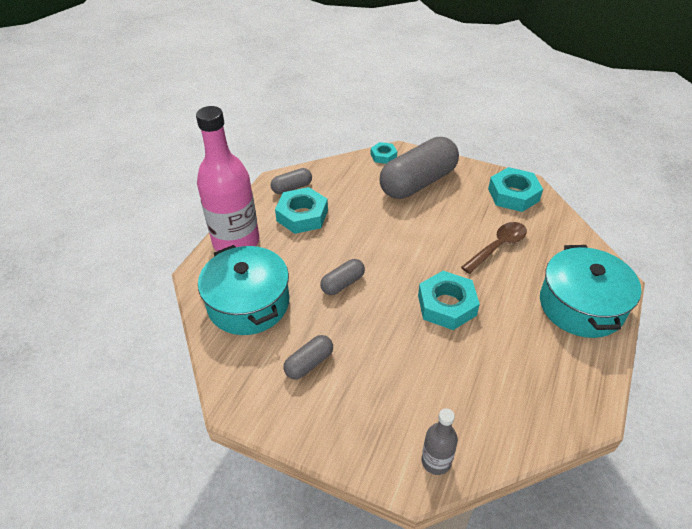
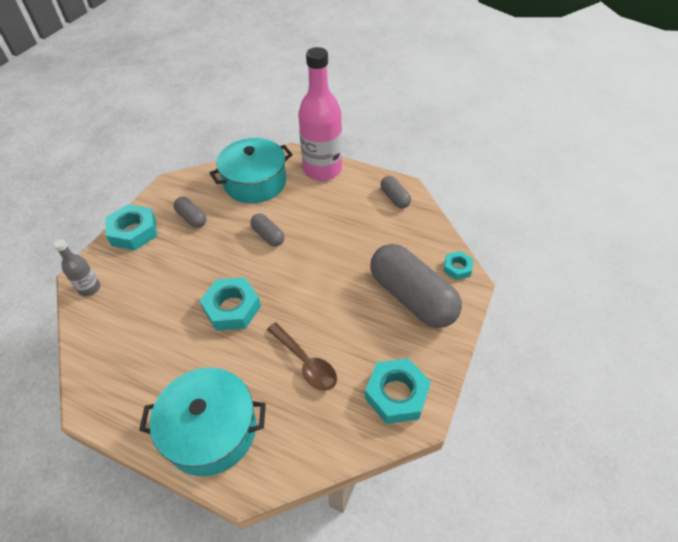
camera: 90 degrees right, 5 degrees up
(302, 215) = (355, 207): turquoise nut -> turquoise nut (134, 231)

